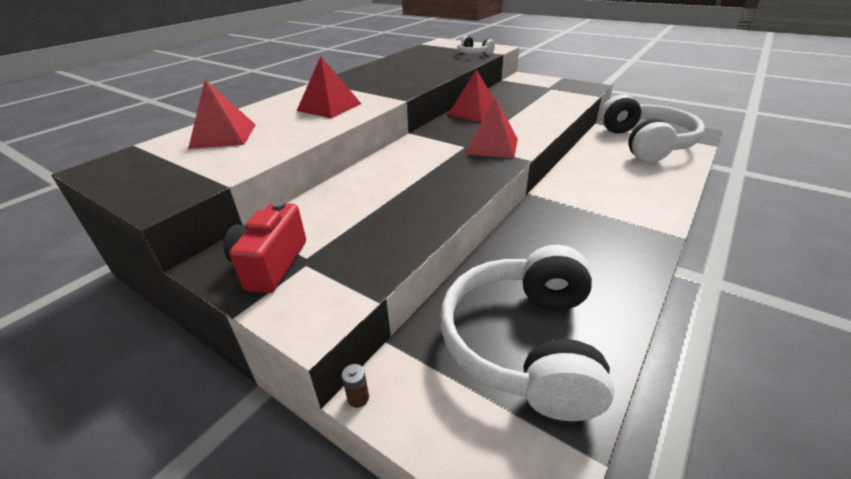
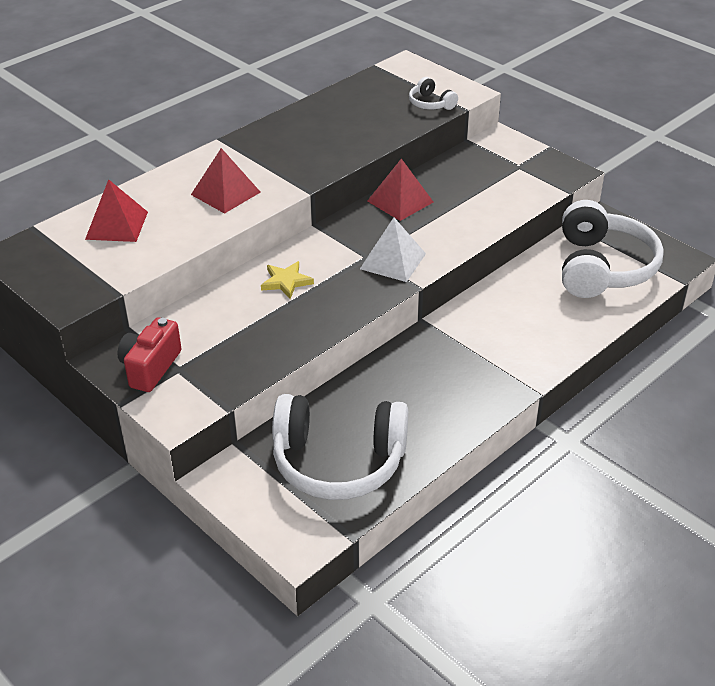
camera: 10 degrees right, 5 degrees up
(358, 398) = (202, 478): brown battery -> none
(402, 171) = (286, 282): none -> yellow star
(492, 146) = (393, 261): red pyramid -> white pyramid
(524, 343) = (338, 462): white headphones -> white headphones turned 105 degrees counterclockwise

